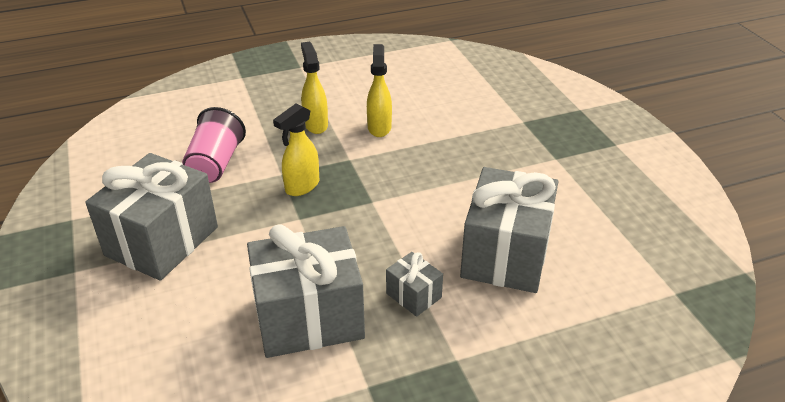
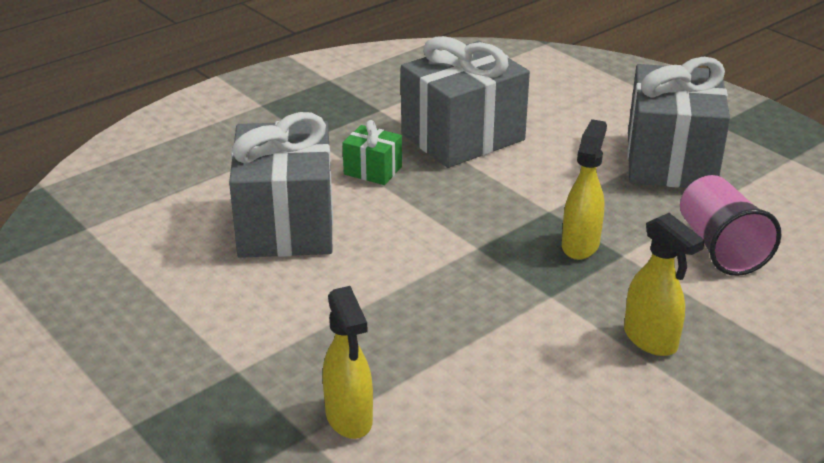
camera: 160 degrees right, 5 degrees down
(379, 127) = (547, 360): yellow spray bottle -> yellow spray bottle (349, 419)
(413, 295) = (373, 170): grey gift -> green gift

